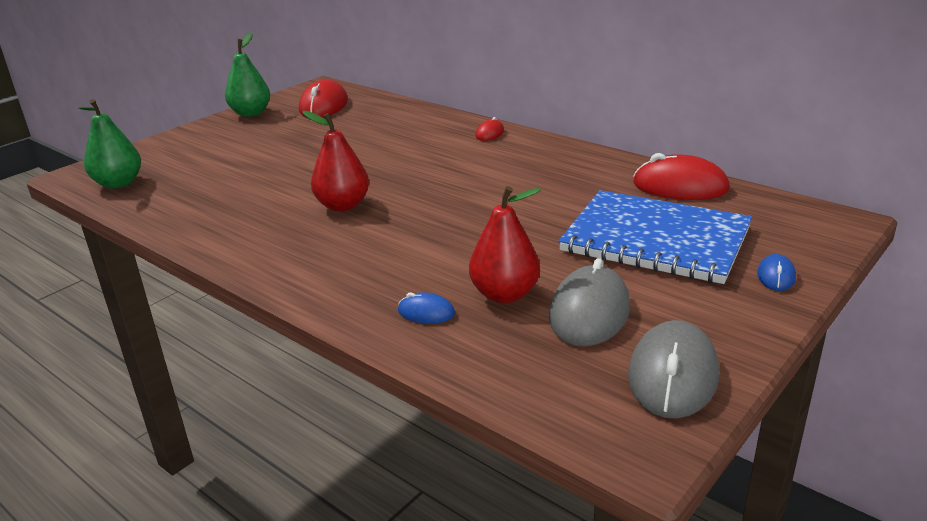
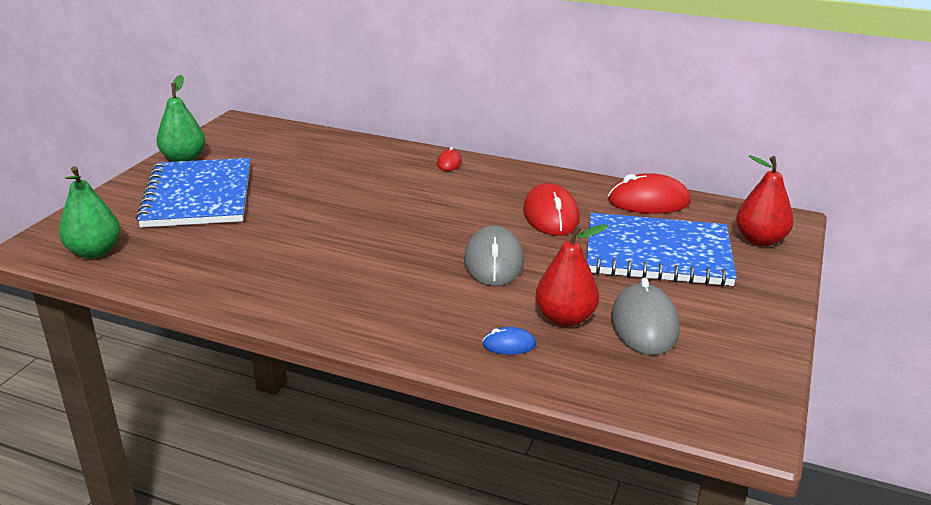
camera: 20 degrees left, 0 degrees up
(239, 145) = (198, 196): none -> blue notebook
(323, 106) = (258, 145): red mouse -> red mouse (550, 216)
(343, 205) = (358, 251): red pear -> red pear (760, 240)
(672, 375) = (738, 368): grey mouse -> grey mouse (493, 262)
(776, 276) = (766, 274): blue mouse -> none

